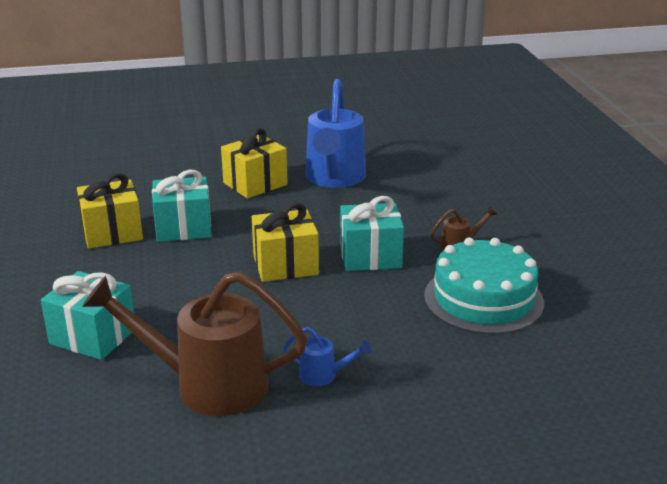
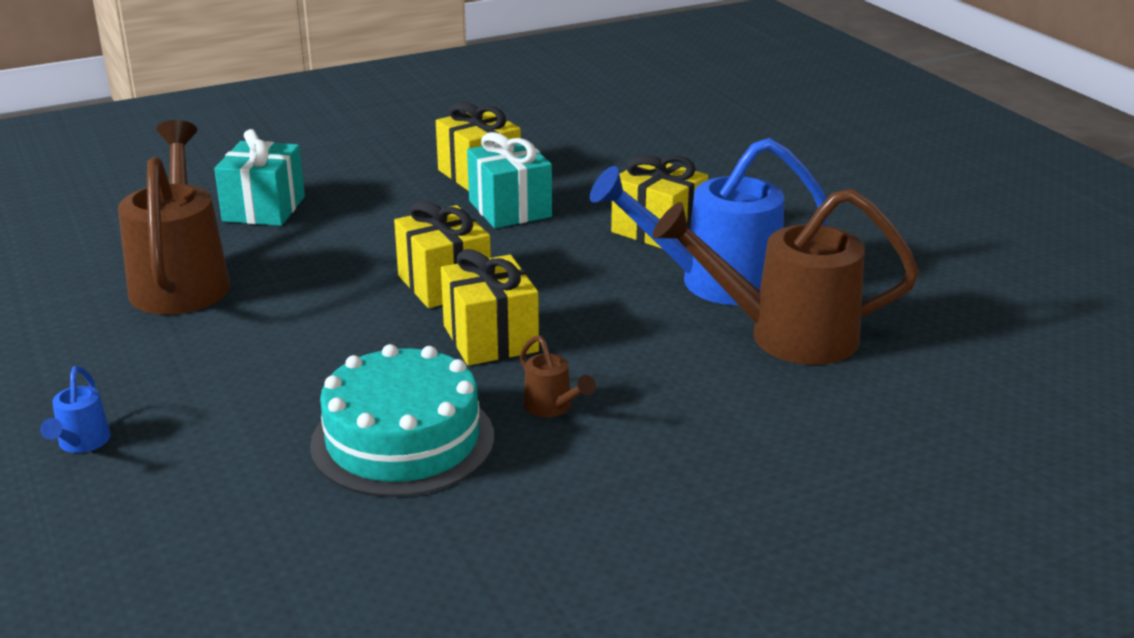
camera: 75 degrees right, 0 degrees up
(323, 375) = (203, 343): blue watering can -> blue watering can (81, 443)
(370, 256) = (490, 338): turquoise gift -> yellow gift
(405, 171) = (786, 335): none -> brown watering can

